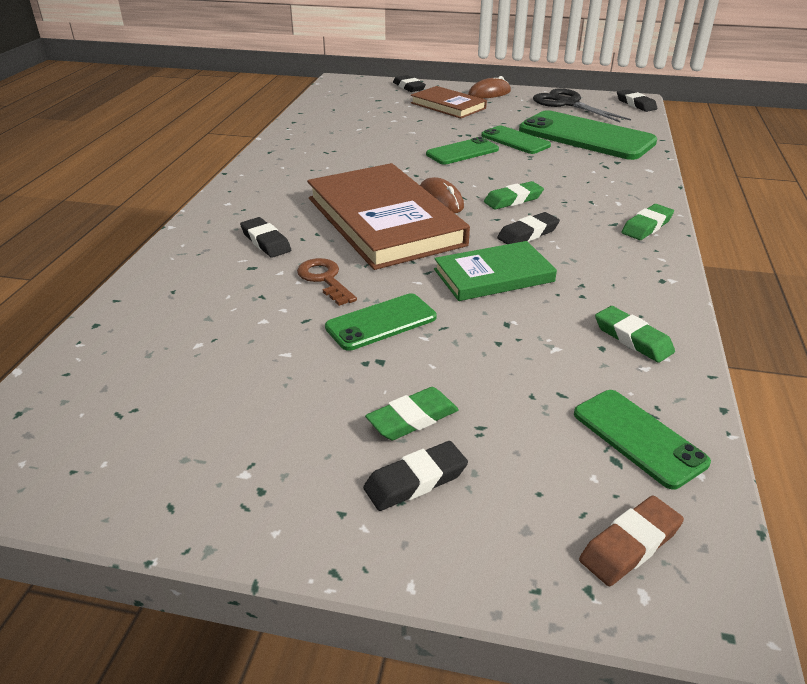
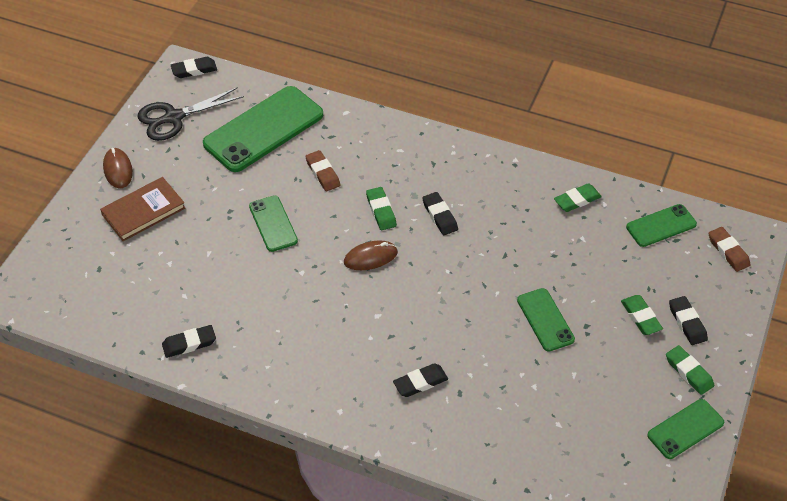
camera: 80 degrees left, 15 degrees up
(325, 279) = (485, 347): brown key -> none
(384, 221) = (400, 300): brown book -> none
(408, 87) = (67, 235): black eraser -> black eraser (189, 344)
(493, 275) = (495, 249): green book -> none
(515, 140) = (257, 180): green phone -> green phone (685, 429)
(547, 167) = (323, 173): none -> brown eraser
(647, 226) = (442, 147): green eraser -> green eraser (689, 372)

